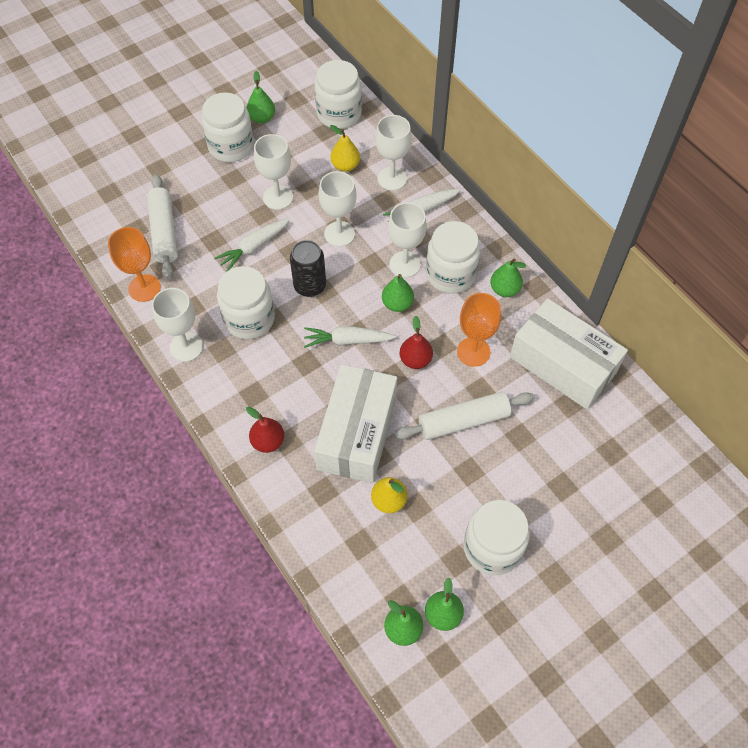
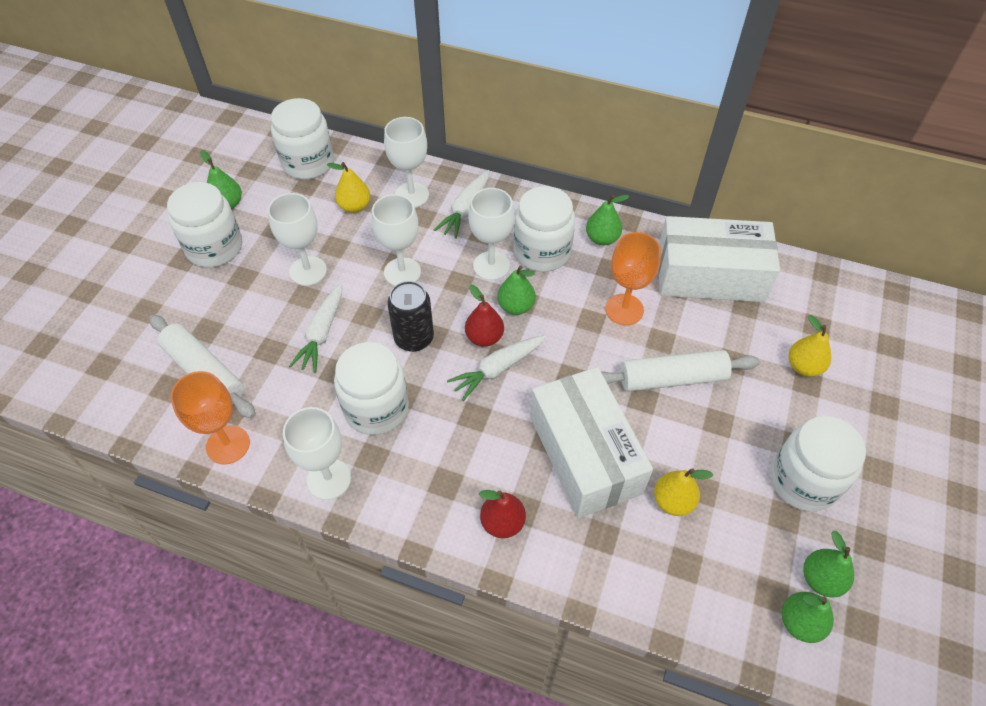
camera: 35 degrees left, 5 degrees down
(415, 360) = (578, 348): red pear -> red pear (484, 337)
(463, 421) = (672, 378): white rolling pin -> white rolling pin turned 45 degrees clockwise
(571, 473) = (803, 366): none -> yellow pear

